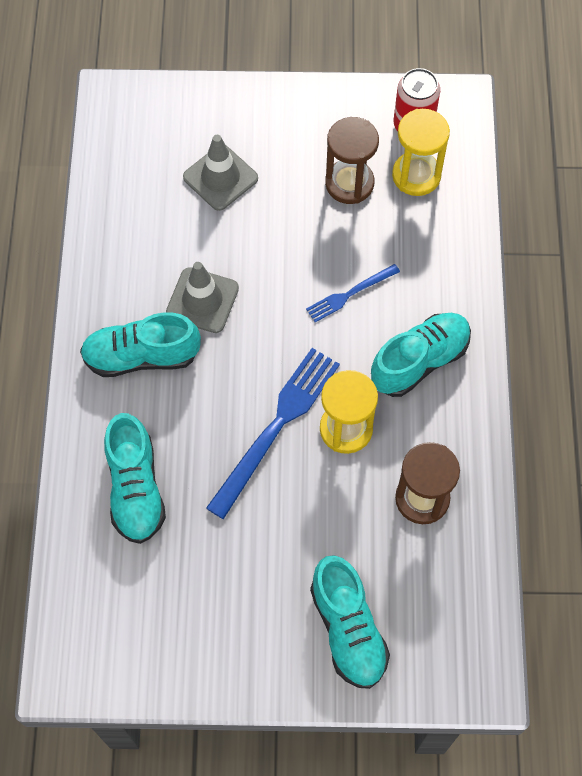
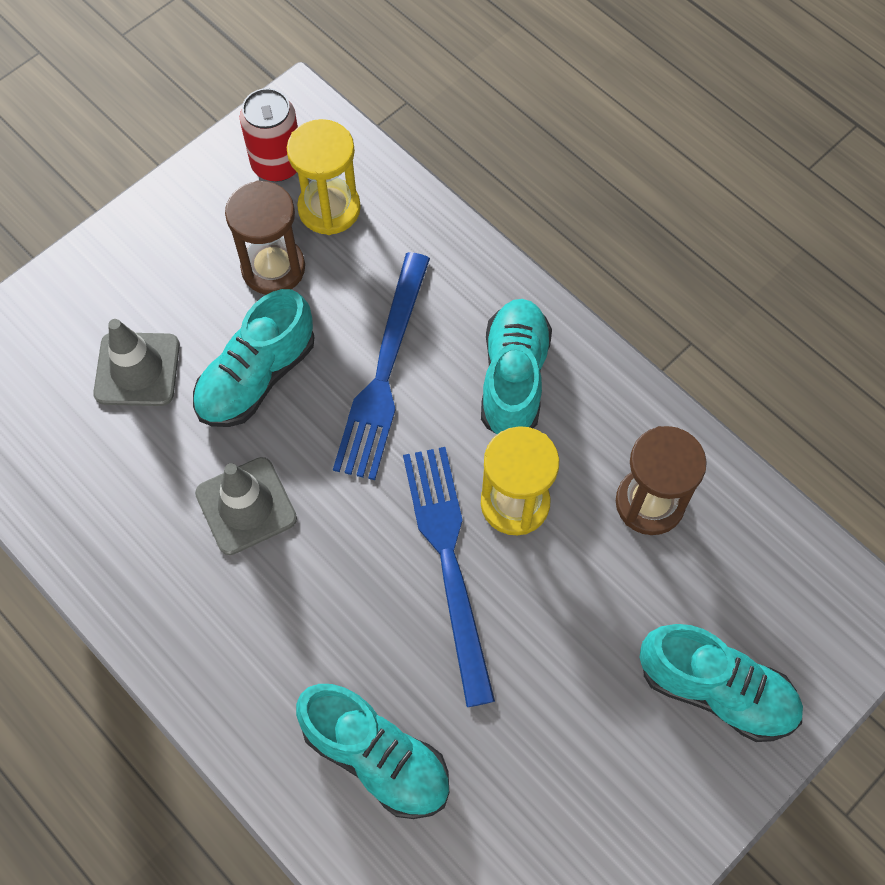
camera: 45 degrees left, 0 degrees up
(141, 356) = (242, 618): turquoise shoe -> turquoise shoe (257, 377)
(350, 294) = (384, 372): blue fork -> blue fork, size x1.88

